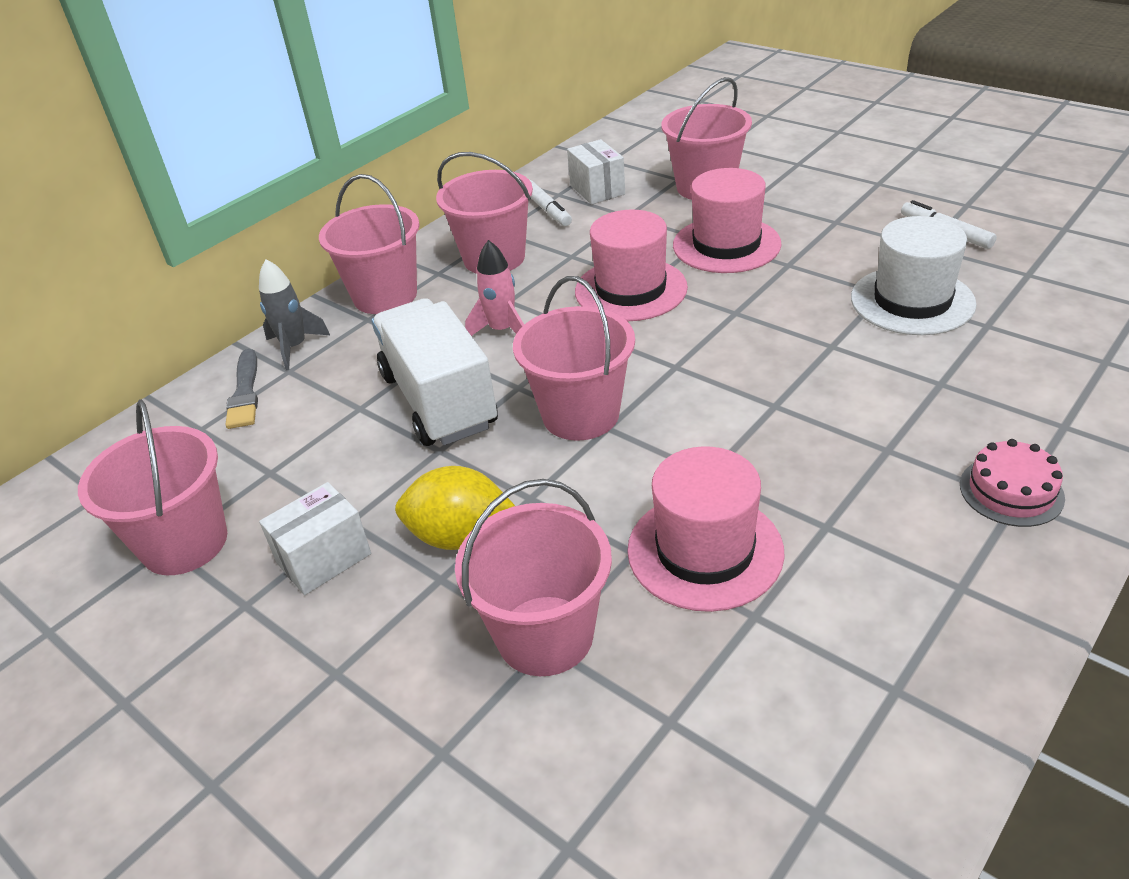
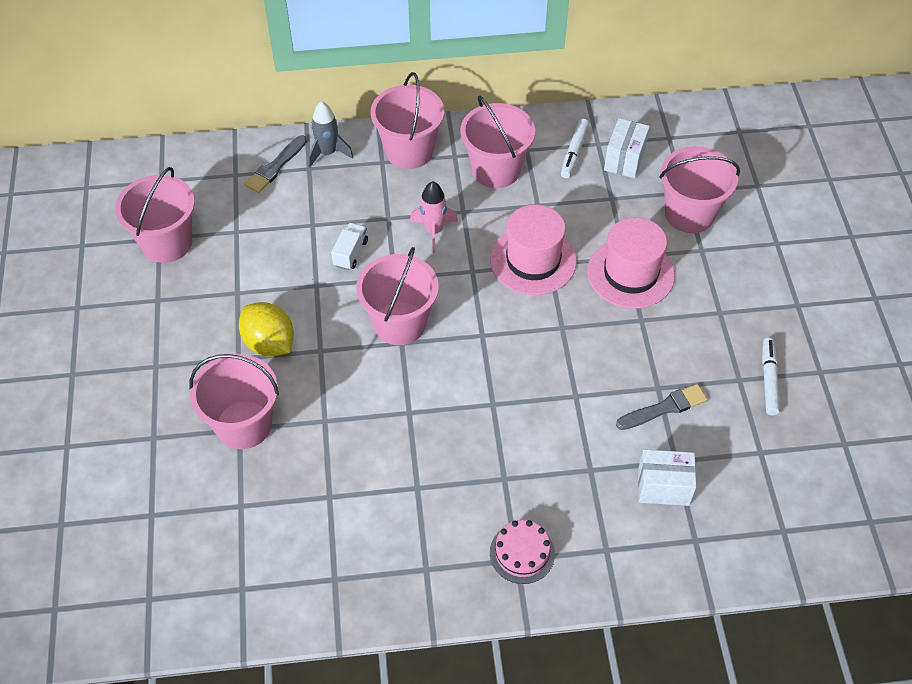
camera: 40 degrees right, 15 degrees up
(324, 558) = (208, 304): white box -> white box (663, 487)
(439, 400) = (350, 253): white truck -> white truck, size x0.42
(705, 550) = (352, 448): pink hat -> none
(912, 301) = (664, 408): white hat -> grey brush

